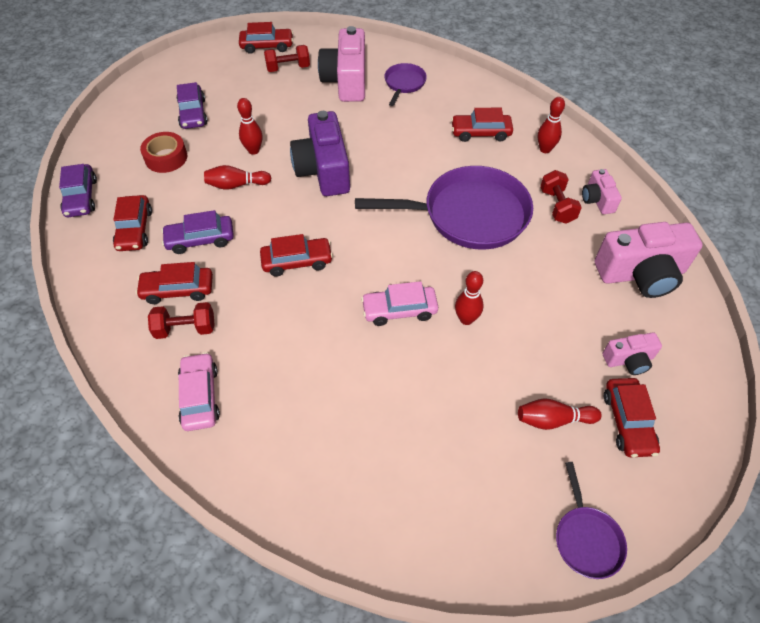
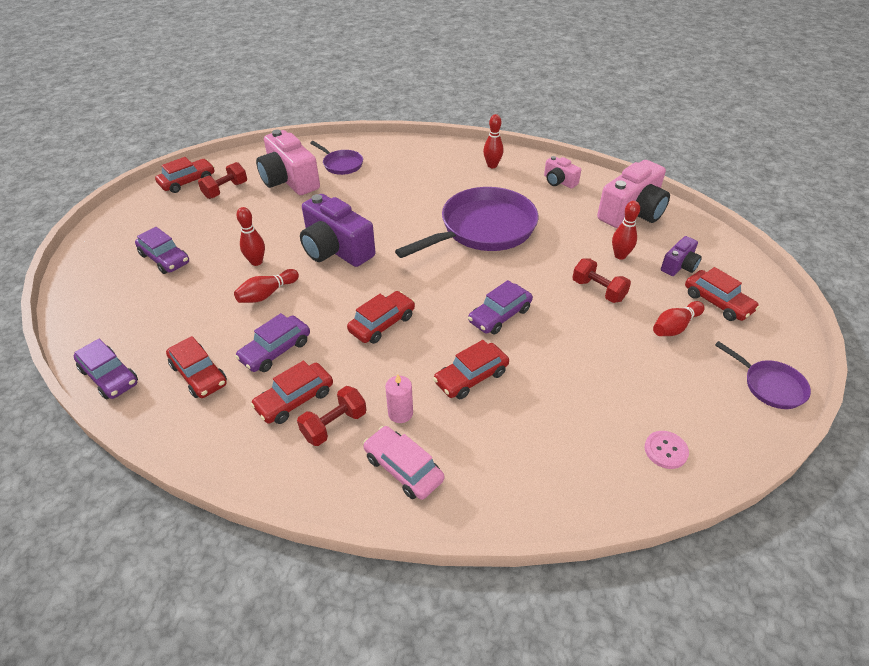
camera: 35 degrees left, 10 degrees down
(166, 158) = (172, 304): red tape -> none
(239, 349) = (400, 413): none -> pink candle
(399, 310) = (499, 315): pink car -> purple car
(404, 84) = (341, 164): purple pan -> purple pan turned 150 degrees clockwise
(416, 527) = (665, 450): none -> pink button
(466, 319) = (553, 296): red bowling pin -> red bowling pin (620, 255)
(480, 133) = (435, 173): red car -> red car (471, 377)
(557, 206) = (537, 196): red dumbbell -> red dumbbell (598, 290)
(629, 360) = (679, 266): pink camera -> purple camera

